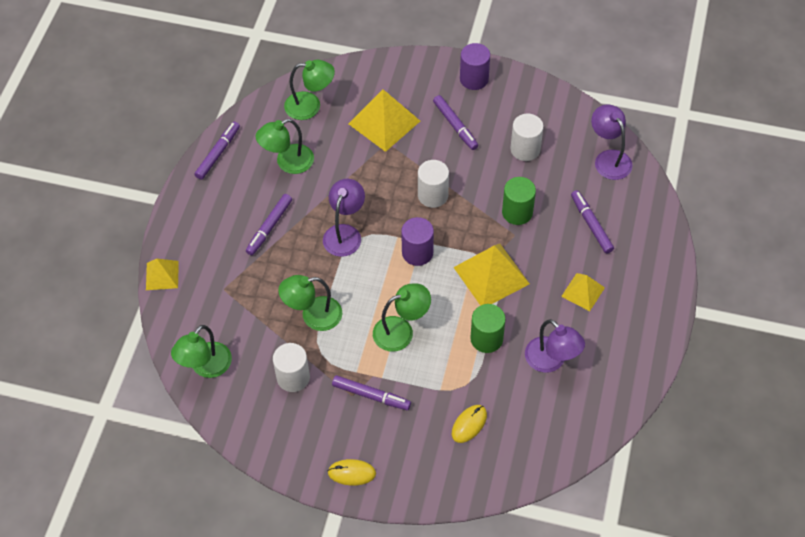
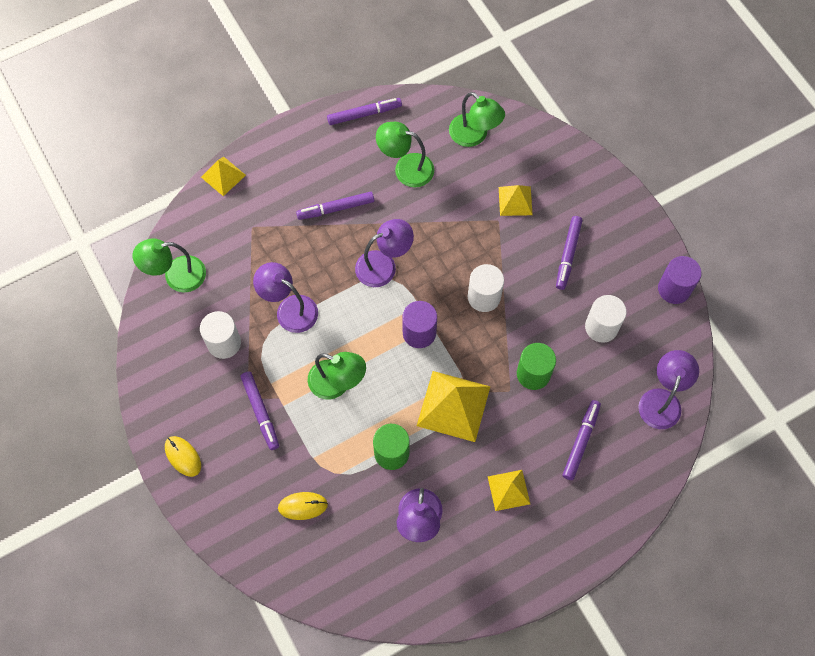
camera: 45 degrees right, 10 degrees up
(313, 315) = (289, 309): green lamp -> purple lamp
(384, 122) = (515, 201): yellow pyramid -> yellow pyramid, size x0.58
(474, 79) = (629, 228): purple cylinder -> purple cylinder (674, 289)

